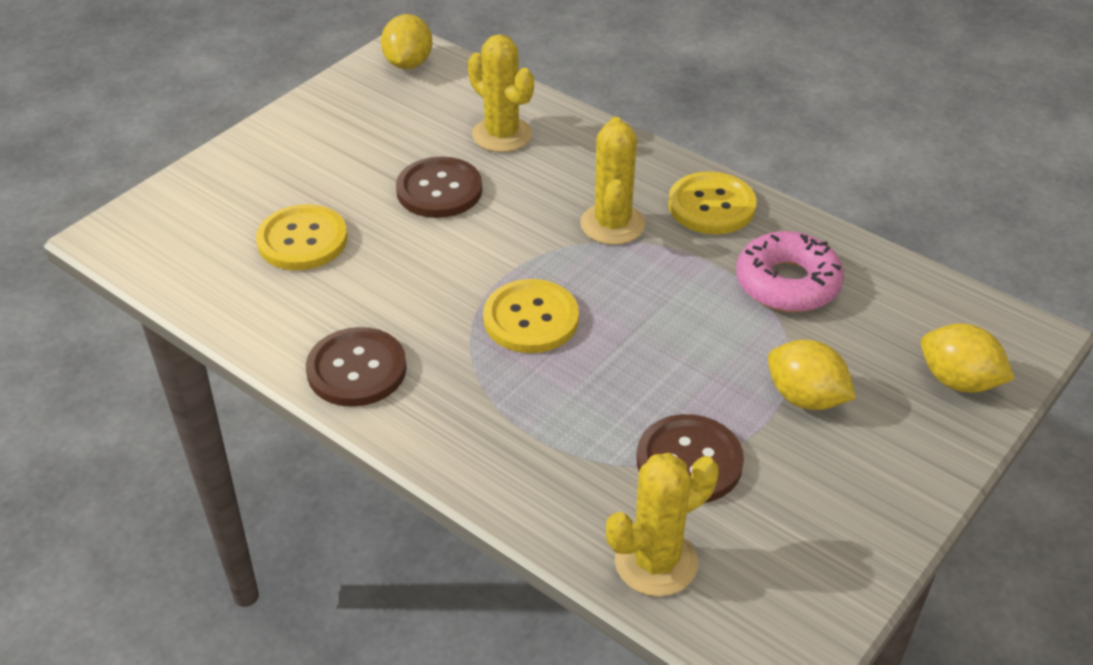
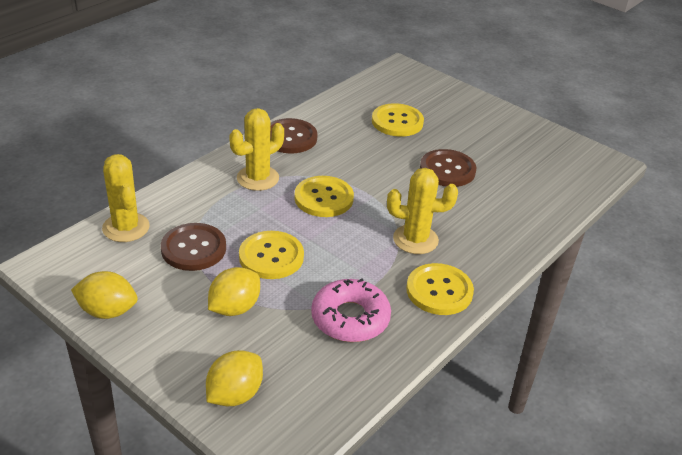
camera: 90 degrees right, 5 degrees down
(408, 63) = (589, 162): yellow lemon -> yellow lemon (107, 311)
(502, 135) = (512, 198): yellow cactus -> yellow cactus (258, 178)
(685, 368) = (271, 257): none -> yellow button

